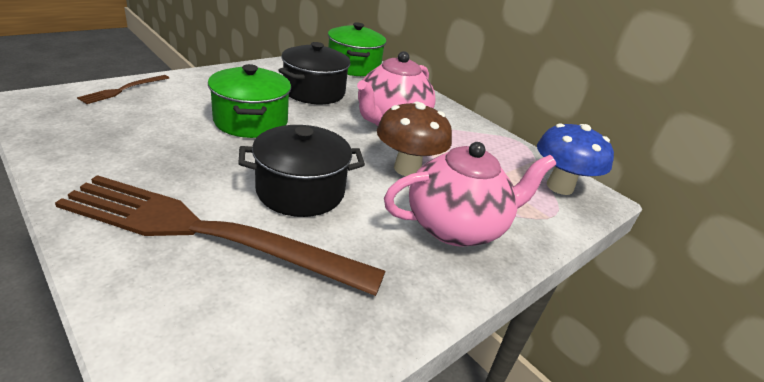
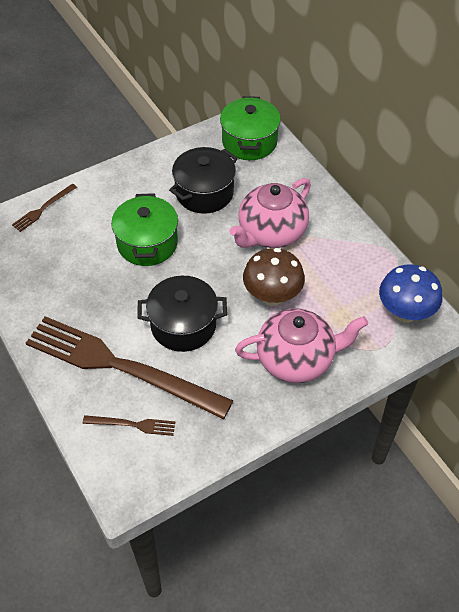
camera: 15 degrees right, 20 degrees up
(224, 310) = (133, 425): none -> brown fork

